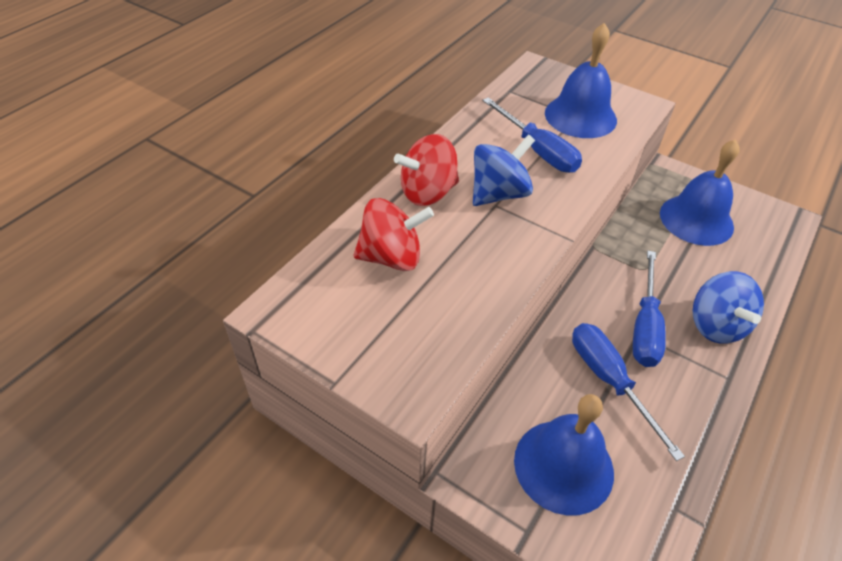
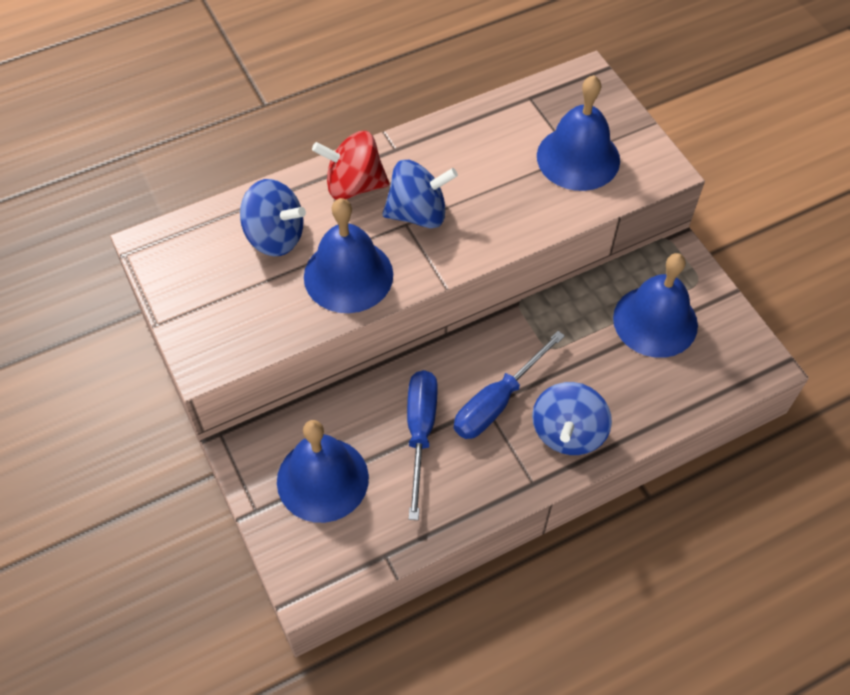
camera: 30 degrees right, 10 degrees up
(391, 257) = (275, 236): red spinning top -> blue spinning top
(483, 262) = (348, 275): none -> blue bell
(538, 150) = (497, 181): blue screwdriver -> none

